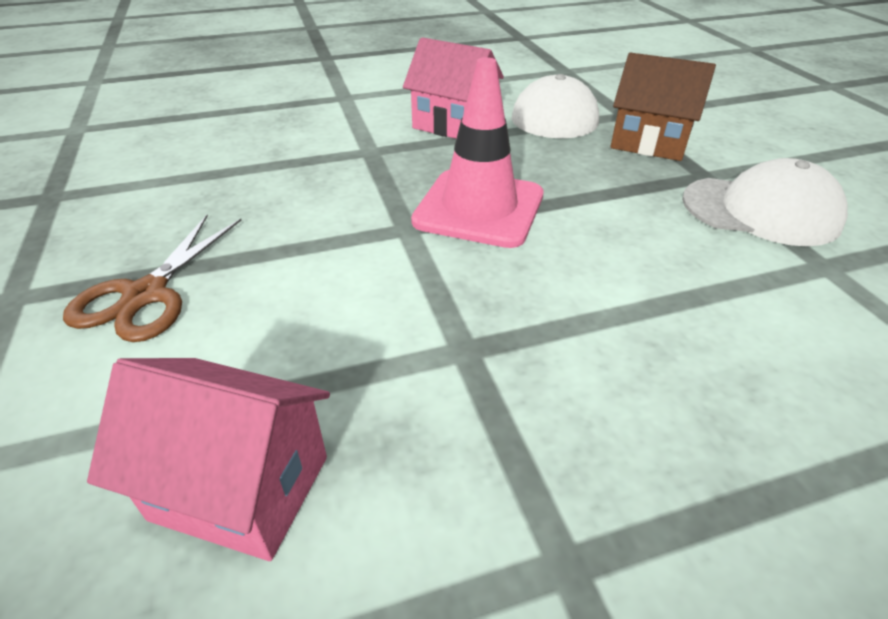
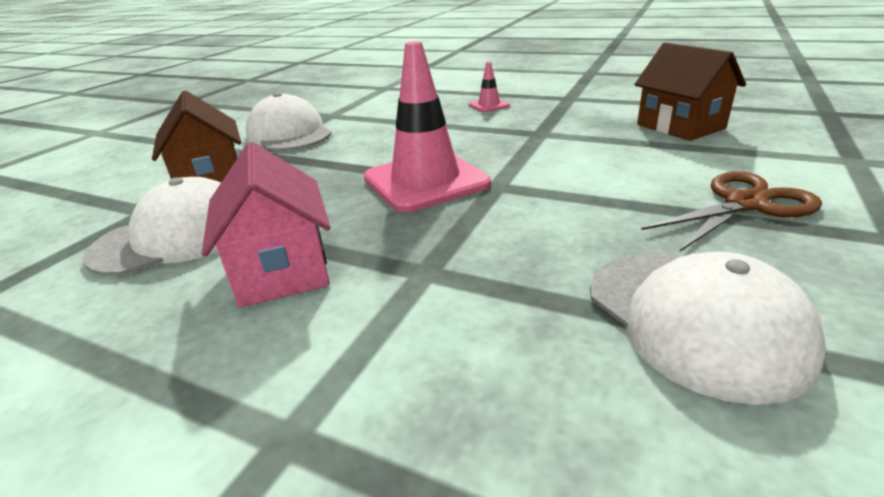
camera: 135 degrees left, 10 degrees down
(194, 180) = (694, 319): none -> white cap
(241, 487) = (680, 126): pink house -> brown house
(672, 420) = (489, 105): none -> pink traffic cone

